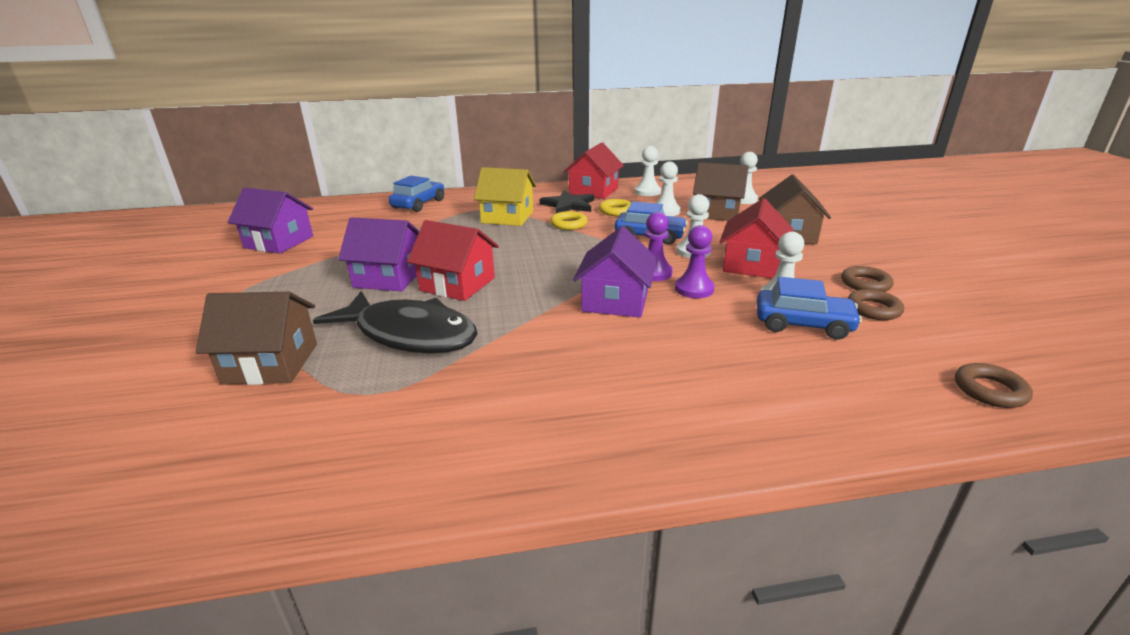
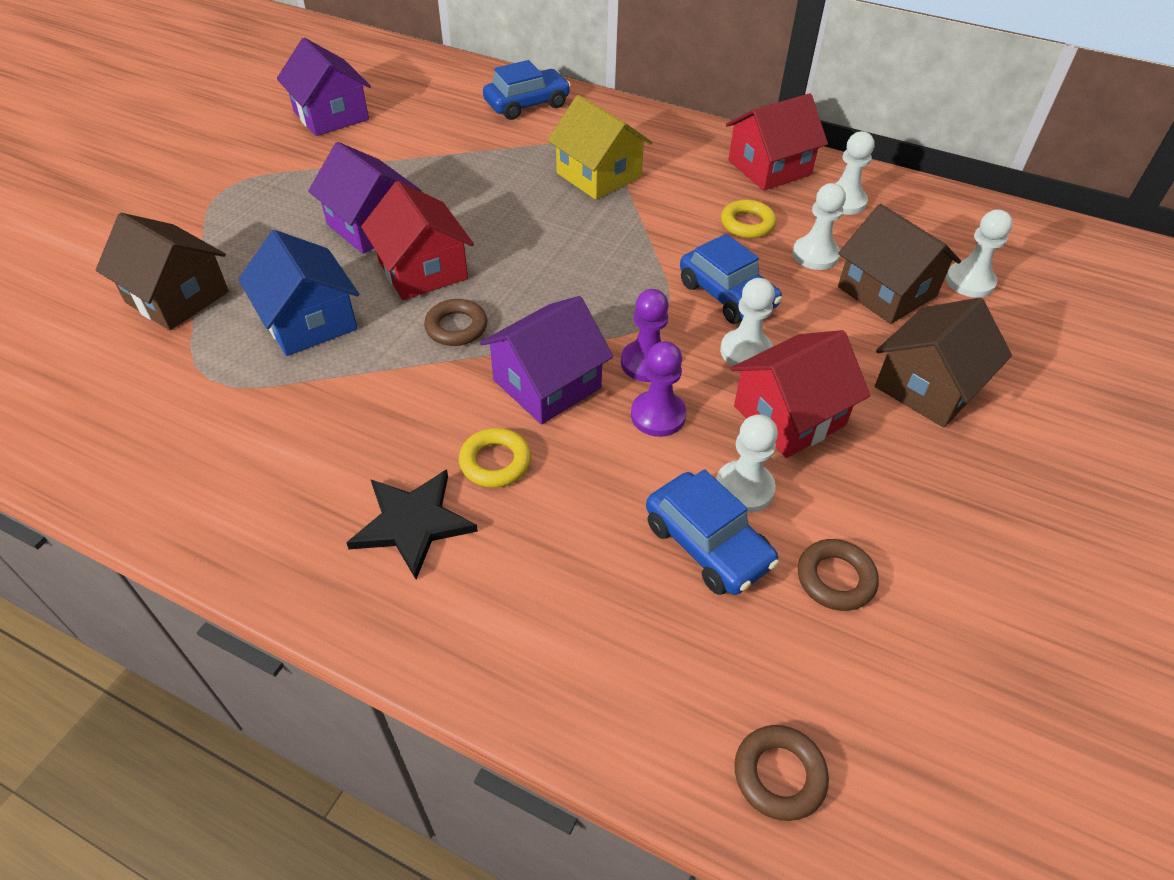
camera: 35 degrees right, 20 degrees up
(410, 334) = (309, 321): black fish -> blue house
(568, 205) = (700, 183): black star -> black star (412, 523)
(568, 224) = (655, 223): yellow ring -> yellow ring (495, 462)
(865, 284) = (895, 534): brown ring -> brown ring (456, 327)

